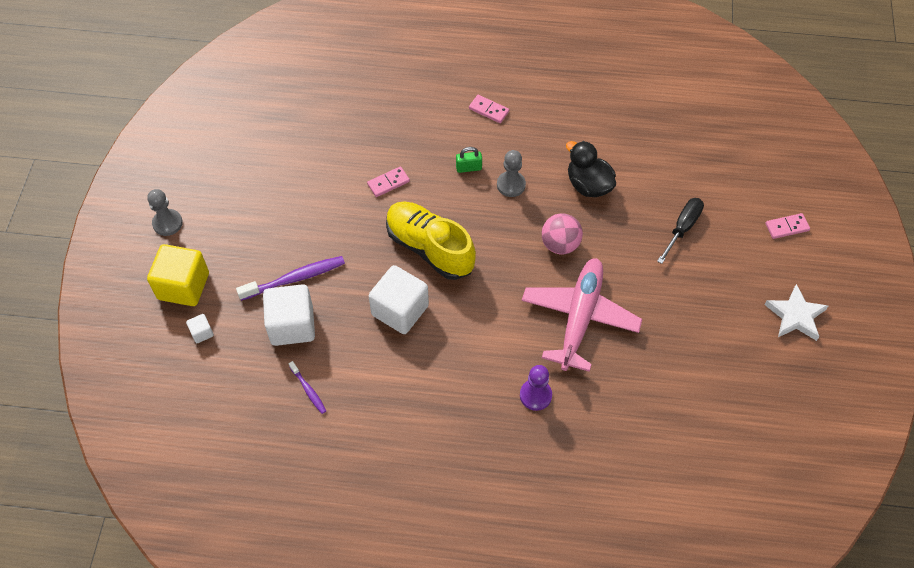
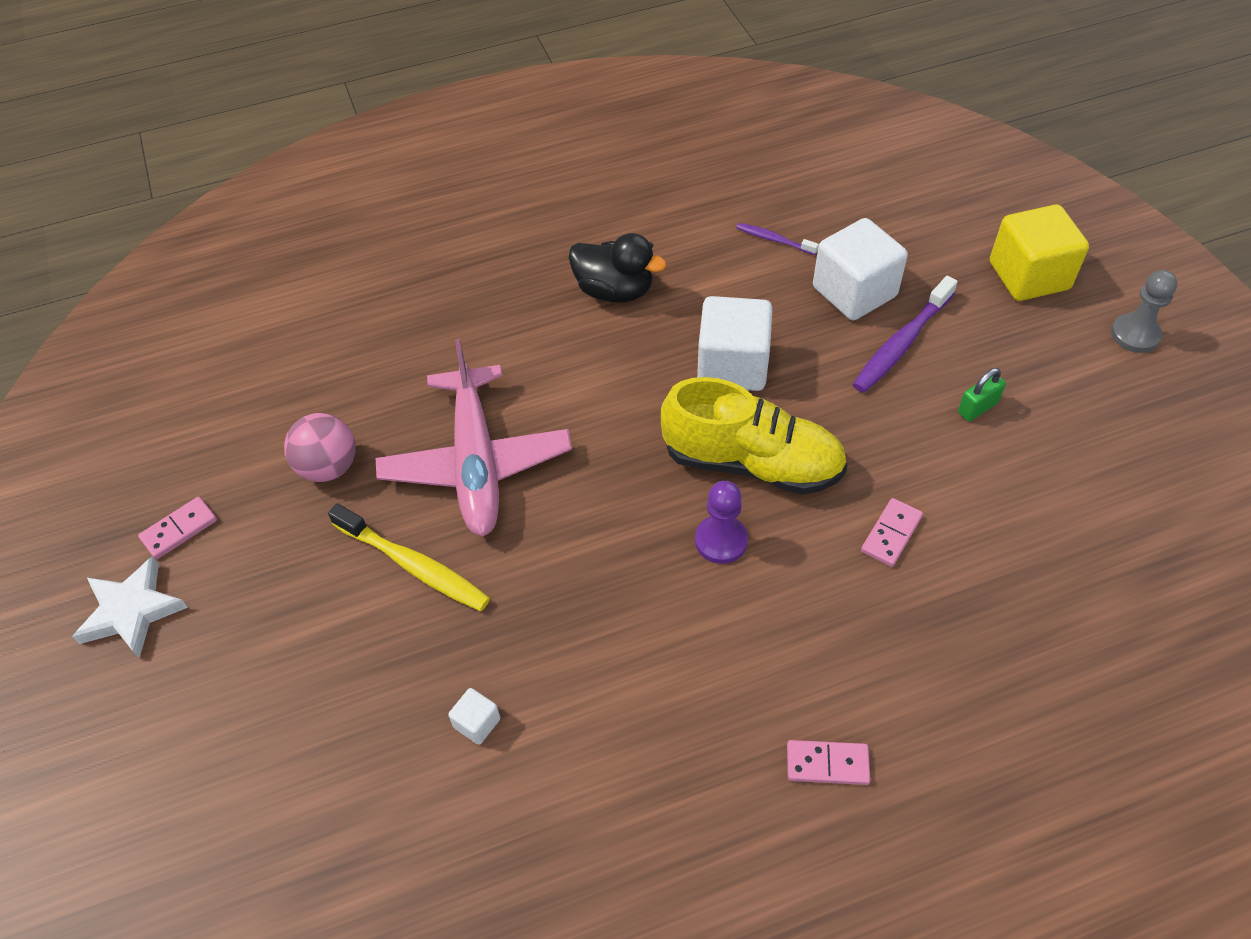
camera: 155 degrees right, 5 degrees down
(202, 333) = (952, 241): white cube -> white cube (477, 723)
(468, 168) = (783, 623): green padlock -> green padlock (977, 408)
(511, 185) = (693, 625): grey pawn -> none
(535, 395) = (492, 345): purple pawn -> purple pawn (721, 541)
(560, 244) = (557, 558): pink ball -> pink ball (328, 467)
(588, 185) = (559, 689): black duck -> black duck (614, 291)
(636, 274) = (413, 565): none -> yellow toothbrush
(683, 228) = (359, 684): black screwdriver -> none
(787, 227) = (162, 776): pink domino -> pink domino (179, 529)

